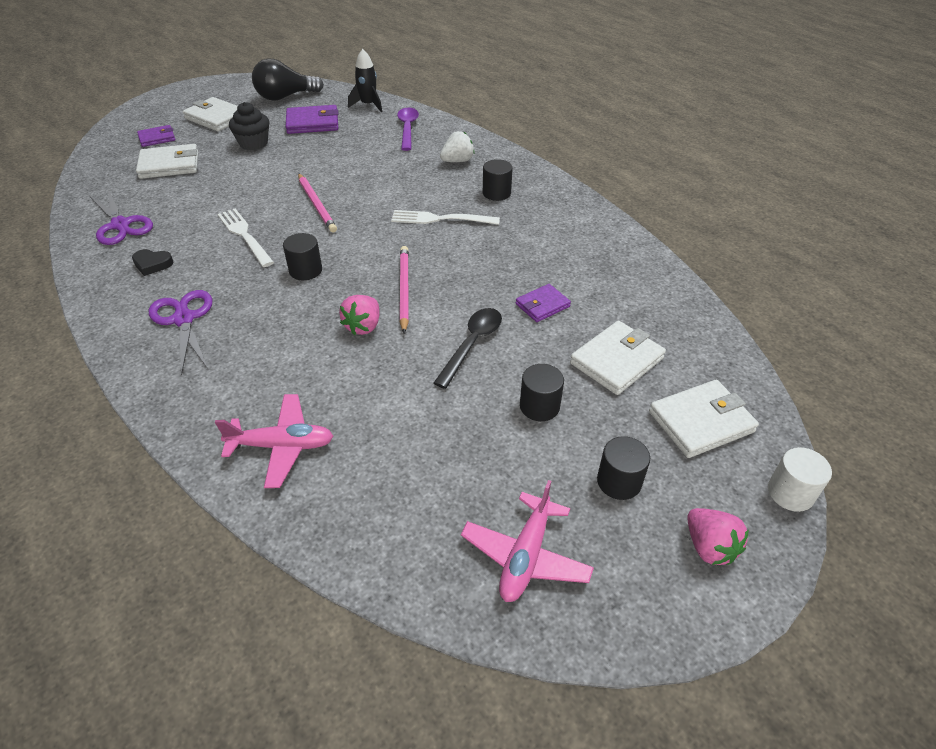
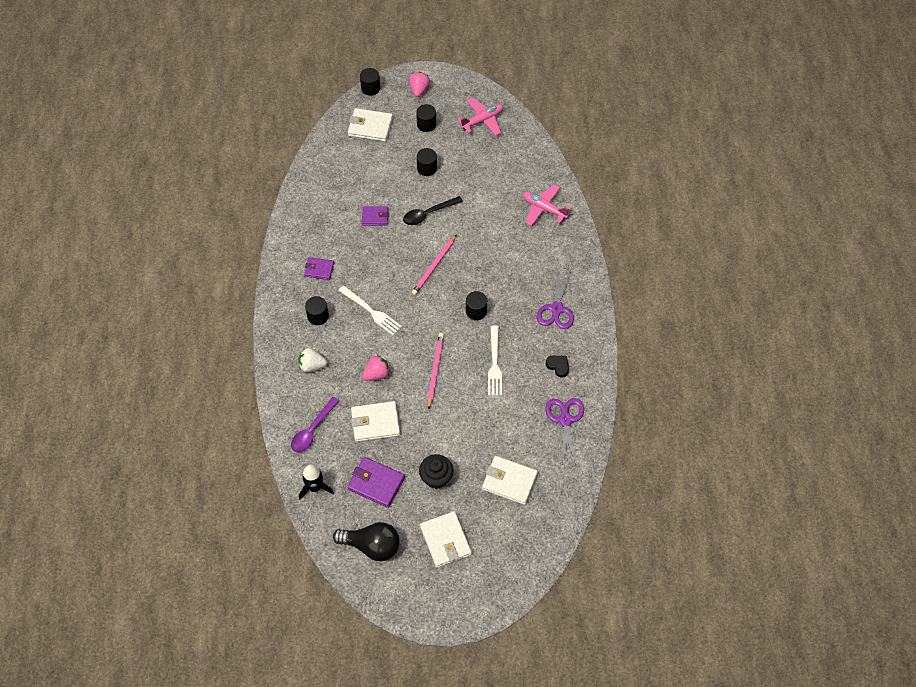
camera: 145 degrees left, 15 degrees up
(157, 138) = (504, 532): purple wallet -> purple wallet (319, 269)
(363, 326) = (471, 253): pink strawberry -> pink strawberry (376, 374)
(616, 361) = (373, 169): white wallet -> white wallet (375, 423)
(790, 493) = (370, 88): white cylinder -> black cylinder

